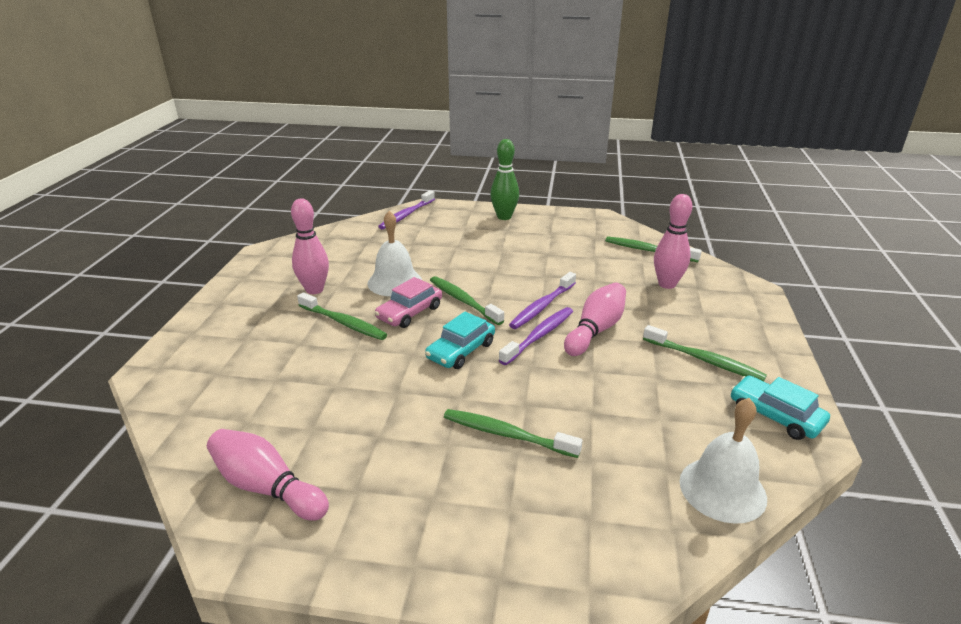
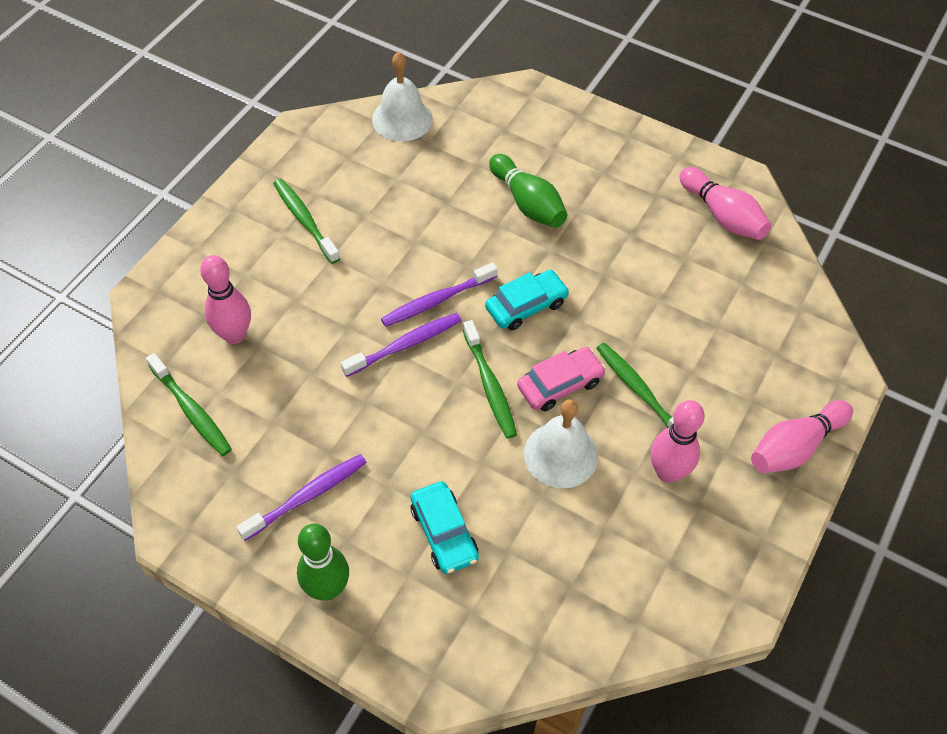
camera: 160 degrees left, 25 degrees up
(406, 215) = (486, 659): purple toothbrush -> purple toothbrush (307, 496)
(506, 434) = (527, 203): green toothbrush -> green bowling pin
(595, 330) = (374, 289): pink bowling pin -> pink bowling pin (794, 447)
(775, 415) = (305, 154): turquoise car -> turquoise car (444, 533)

